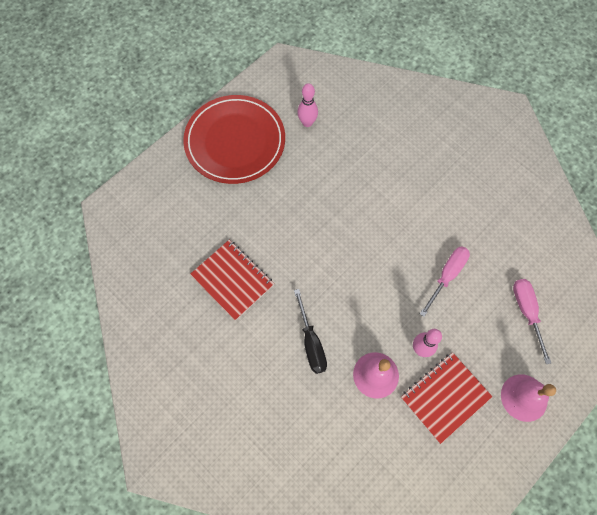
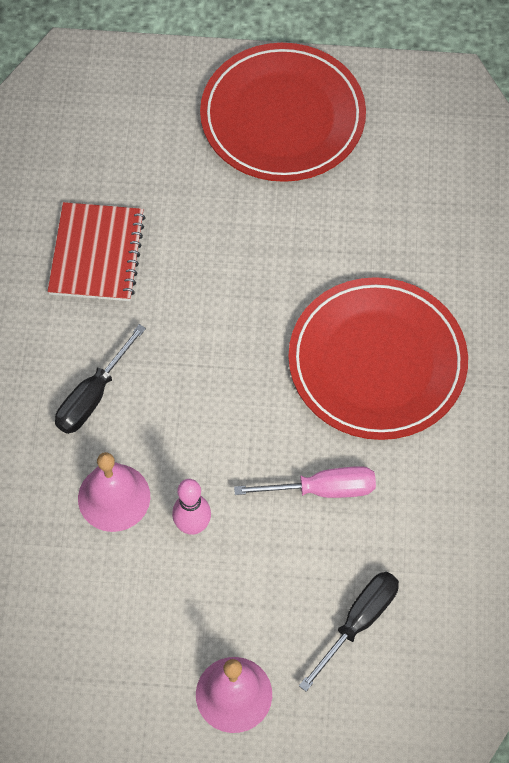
camera: 50 degrees right, 5 degrees down
(307, 123) = (389, 174): pink bowling pin -> none
(400, 202) = (377, 362): none -> red plate
(445, 397) = (153, 597): red notebook -> none
(526, 312) = (358, 622): pink screwdriver -> black screwdriver

